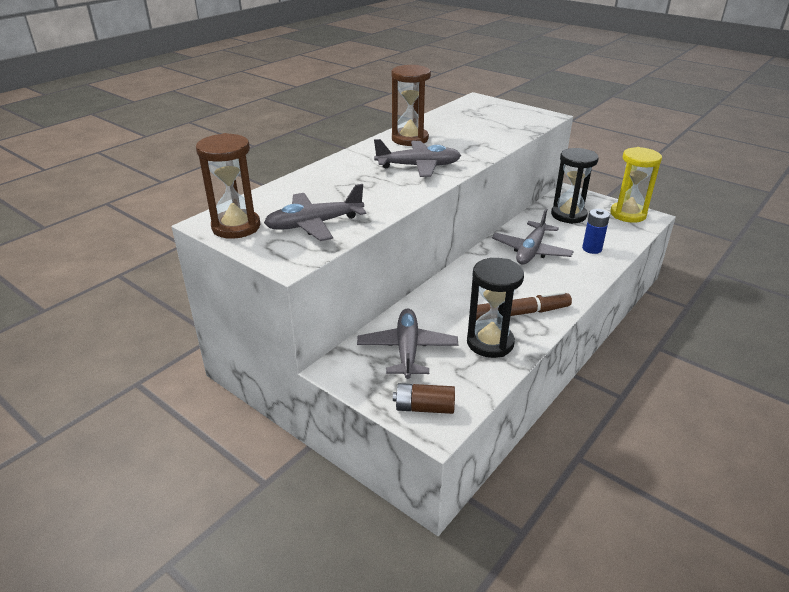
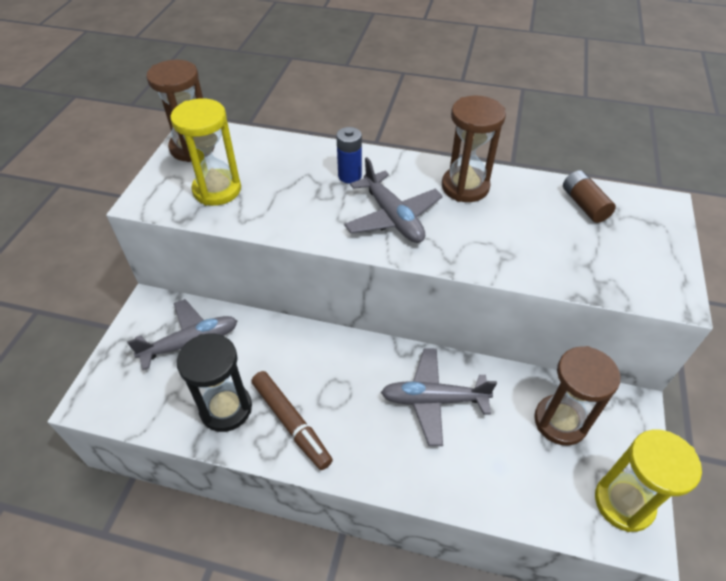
camera: 65 degrees right, 15 degrees up
(314, 224) = (217, 190): grey plane -> yellow hourglass
(424, 408) = (112, 384): brown battery -> brown battery (584, 205)
(568, 215) = (560, 421): black hourglass -> brown hourglass
(592, 249) = (483, 470): blue battery -> blue battery (350, 176)

